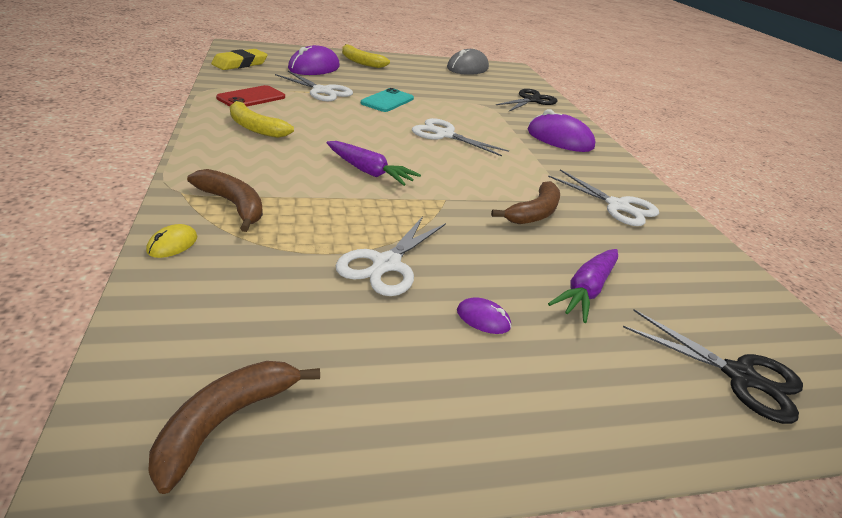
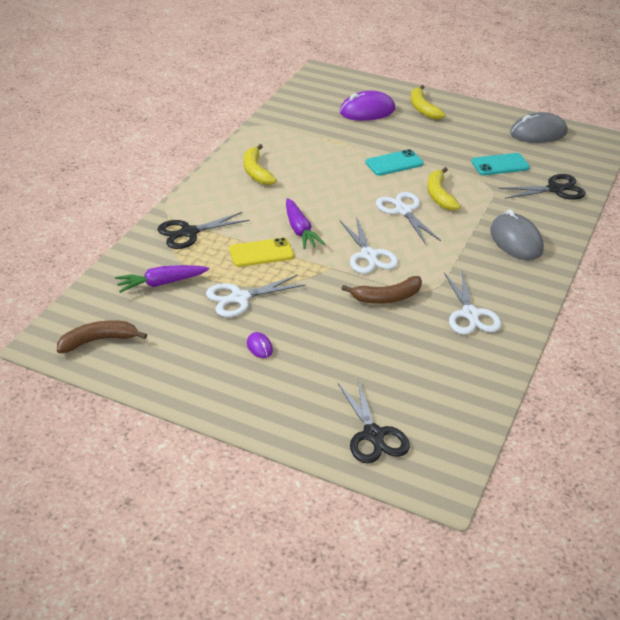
camera: 40 degrees right, 5 degrees up
(172, 244) = (138, 249): yellow mouse -> none
(233, 205) = (189, 232): brown banana -> black scissors
(240, 64) = (304, 97): yellow eraser -> none
(251, 98) = (279, 140): red phone -> none
(322, 91) = (345, 142): white scissors -> white scissors (368, 255)
(352, 204) = (261, 253): none -> yellow phone
(457, 118) = (439, 195): none -> yellow banana
(471, 90) = (500, 165): none -> turquoise phone
(559, 139) = (516, 241): purple mouse -> grey mouse
(586, 290) = (346, 357): purple carrot -> purple carrot (161, 283)

